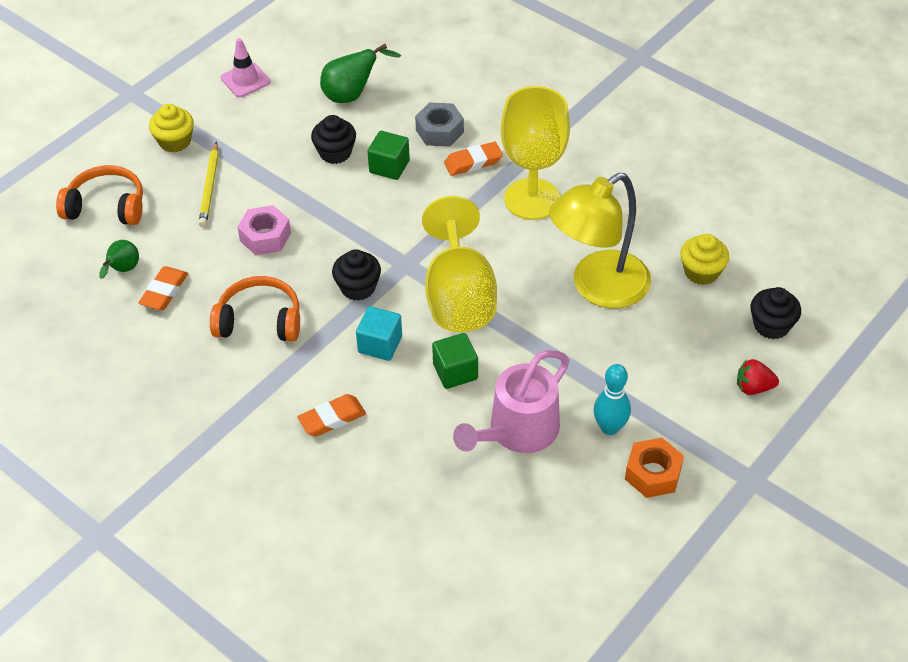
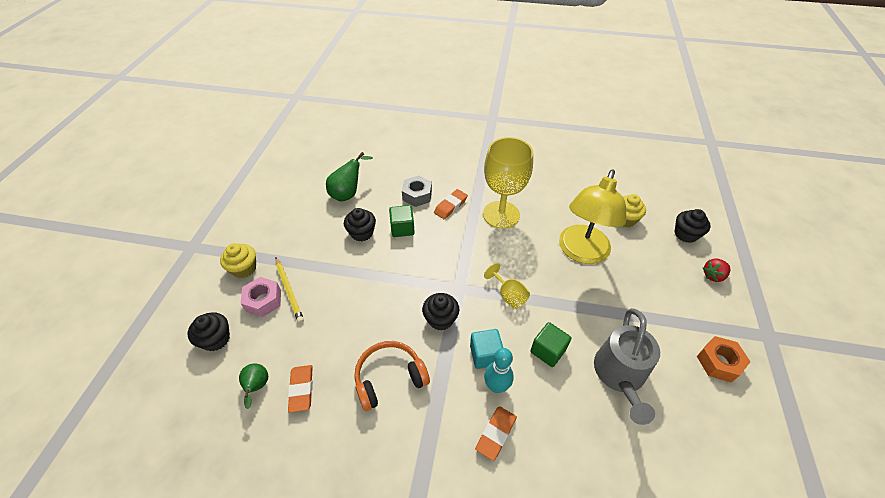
camera: 30 degrees left, 0 degrees up
(107, 206) = (216, 339): orange headphones -> black cupcake
(245, 80) = (271, 209): pink traffic cone -> none
(265, 237) = (352, 310): pink nut -> pink nut (263, 300)
(459, 296) = (508, 295): yellow goblet -> yellow goblet, size x0.49
(517, 432) = (620, 376): pink watering can -> grey watering can
(609, 427) = (667, 342): turquoise bowling pin -> turquoise bowling pin (496, 386)

